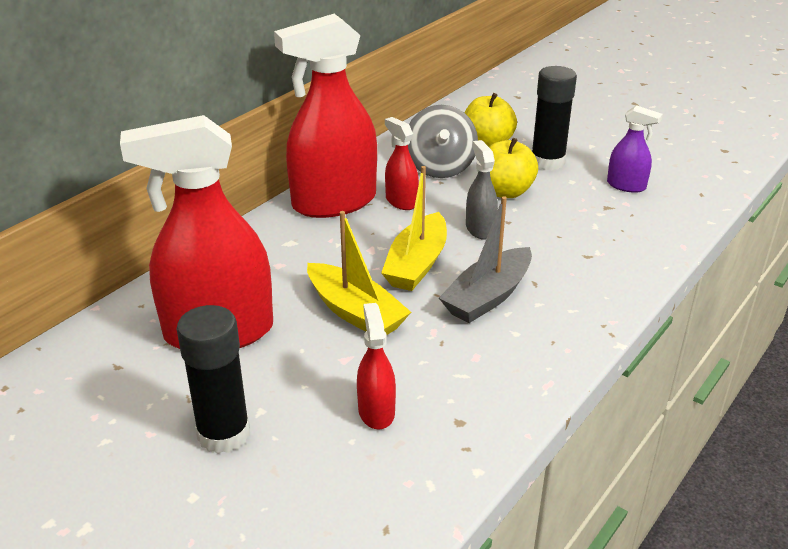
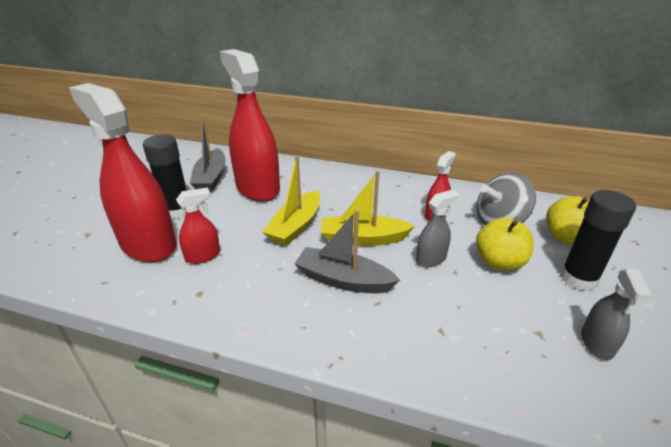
camera: 70 degrees right, 0 degrees up
(137, 382) = (211, 178): none -> grey boat
(334, 202) = (410, 191): red spray bottle -> red spray bottle (148, 244)
(626, 186) = (597, 343): purple spray bottle -> grey spray bottle

